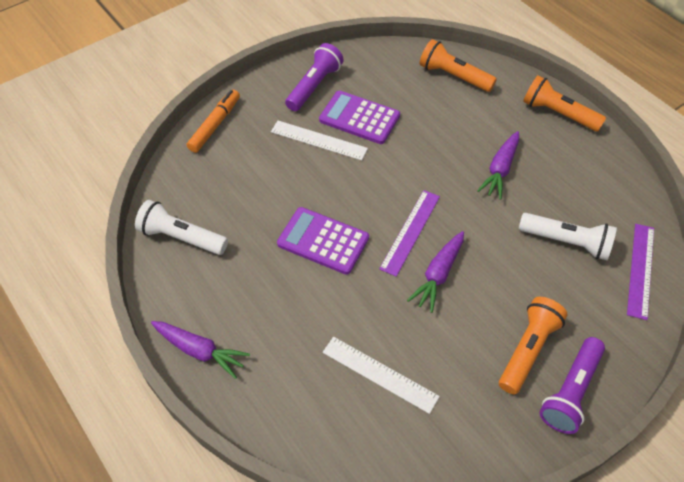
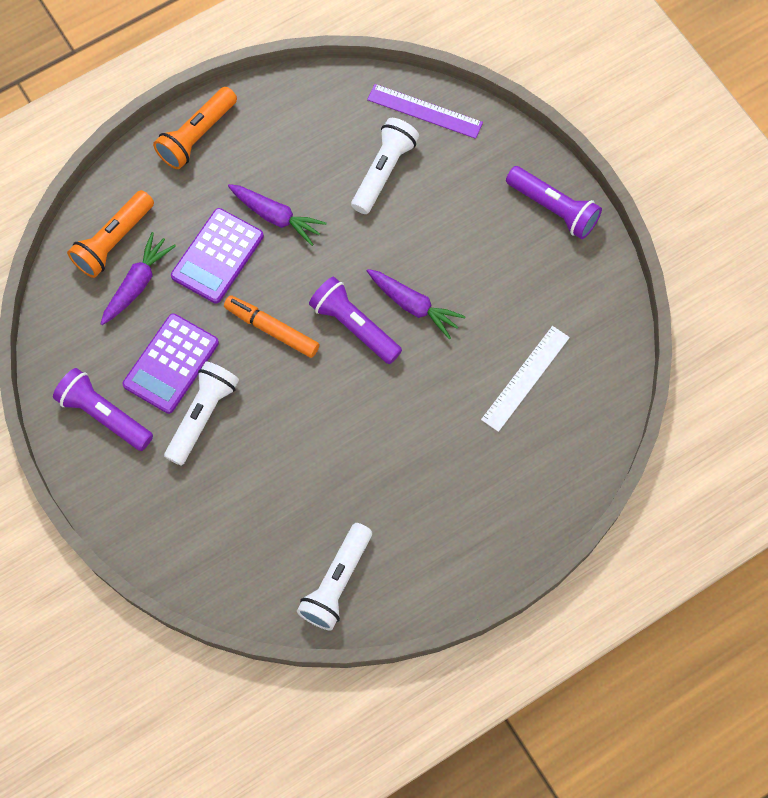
camera: 85 degrees left, 15 degrees up
(200, 351) = (488, 557): purple carrot -> purple carrot (137, 283)
(215, 125) = (158, 545): orange marker -> orange marker (272, 329)
(319, 140) = (202, 416): white ruler -> white flashlight
(323, 241) = (357, 421): purple calculator -> purple calculator (217, 256)
(410, 232) = (354, 326): purple ruler -> purple flashlight
(528, 350) = (507, 236): orange flashlight -> none

